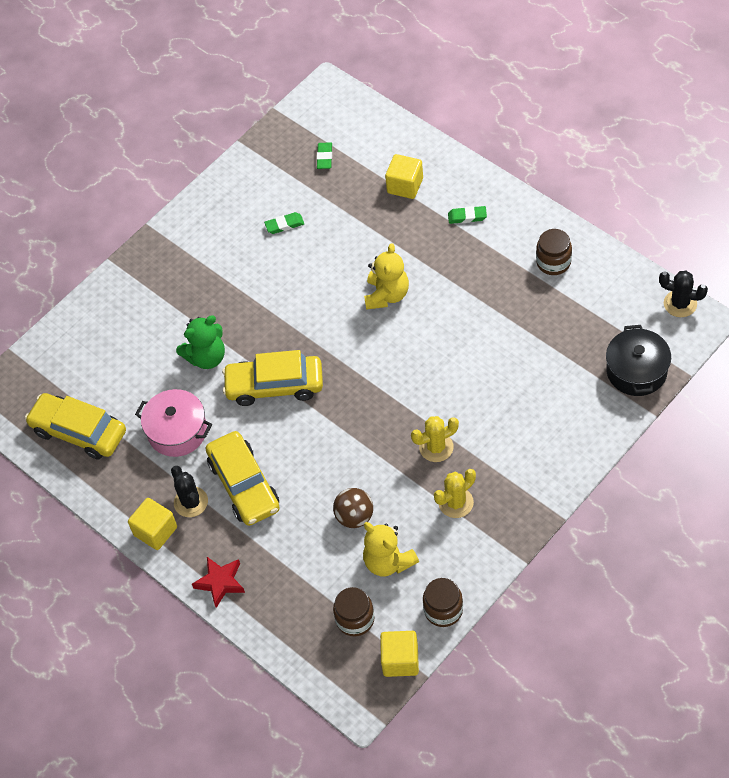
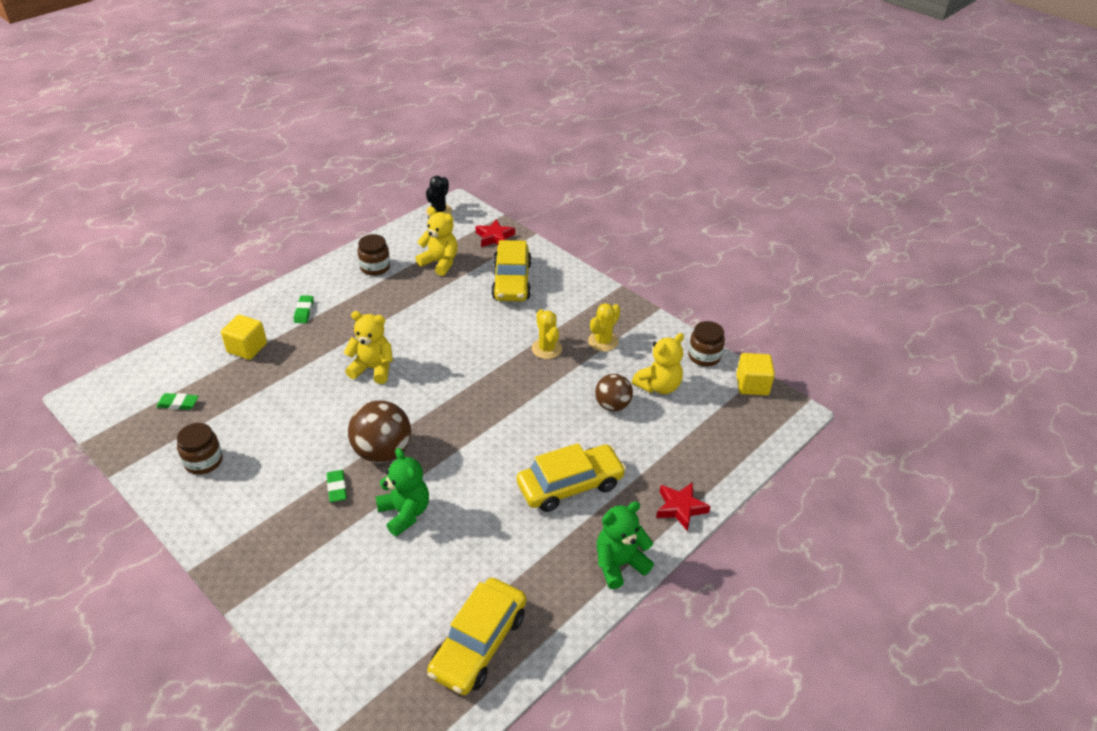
camera: 95 degrees left, 15 degrees down
(155, 531) = (619, 564): yellow cube -> green teddy bear
(177, 431) = (496, 542): pink pot -> none
(191, 502) = (586, 531): black cactus -> none
(274, 385) = (456, 456): yellow car -> yellow car (512, 281)
(277, 326) = (382, 451): none -> brown ball
(284, 225) = (252, 440): green eraser -> green eraser (337, 488)
(355, 619) = (715, 411): brown jar -> brown jar (204, 461)
(456, 502) = (603, 341): yellow cactus -> yellow cactus turned 75 degrees clockwise
(574, 322) = (440, 263): none -> yellow teddy bear
(636, 371) = (494, 237): black pot -> red star

